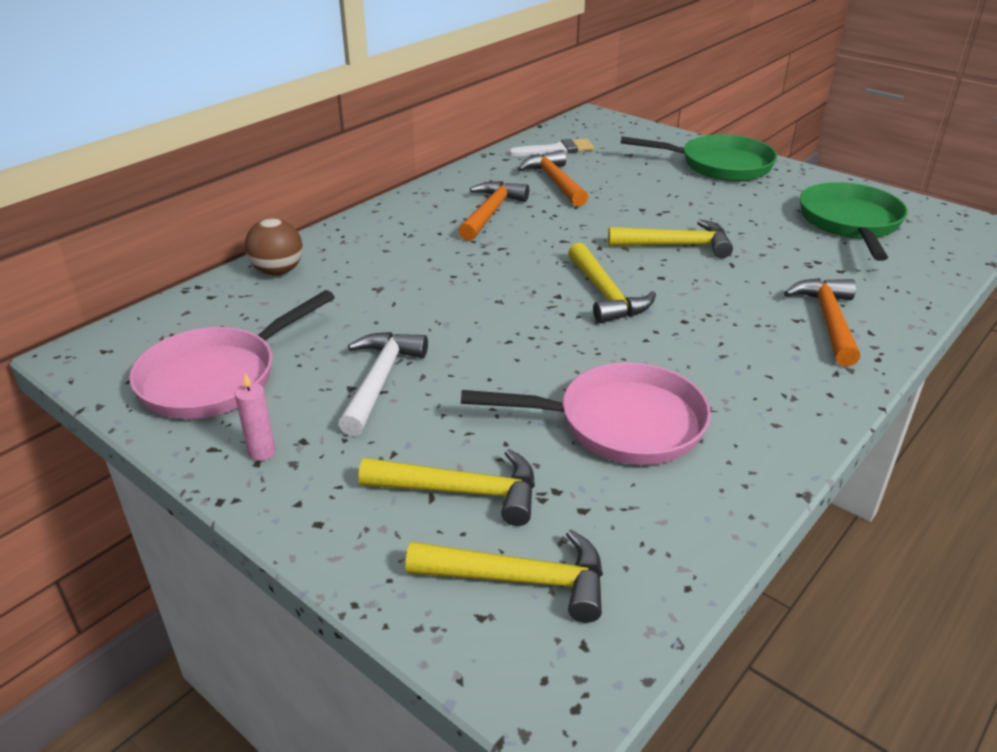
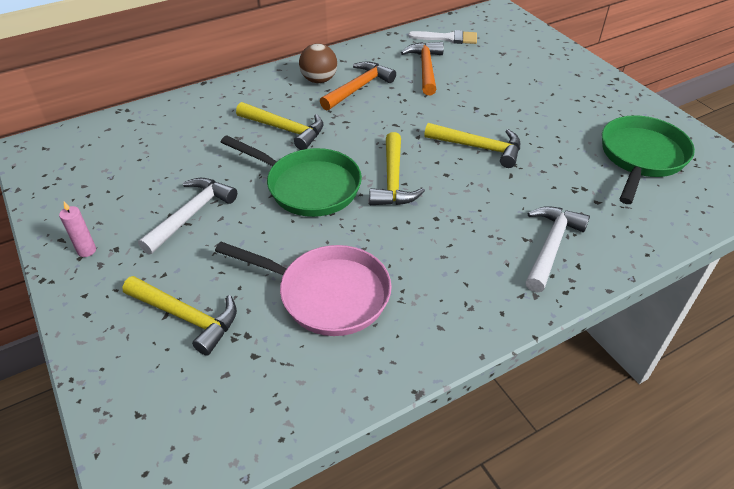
camera: 20 degrees right, 10 degrees up
(216, 378) = (95, 186): pink pan -> none
(278, 271) = (183, 108): brown ball -> brown ball (319, 80)
(520, 579) = (178, 395): yellow hammer -> yellow hammer (285, 129)
(719, 165) = (569, 78): green pan -> green pan (308, 186)
(828, 321) = (550, 246): orange hammer -> white hammer

